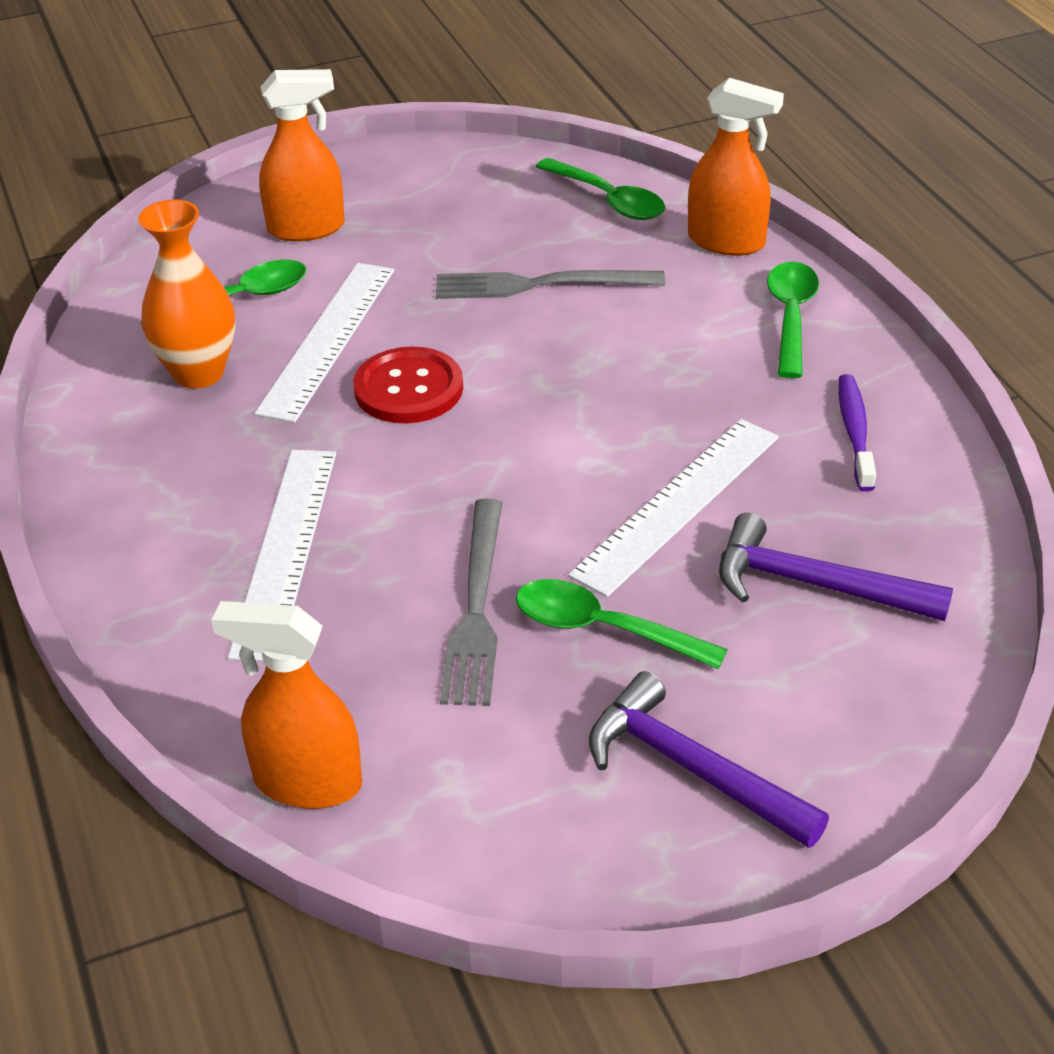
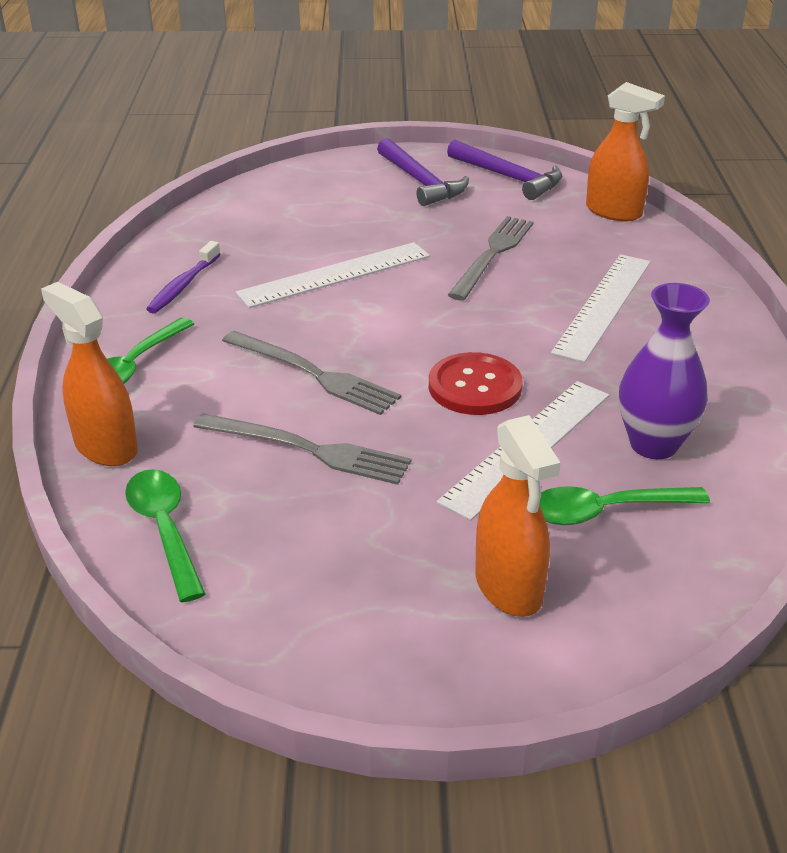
camera: 160 degrees left, 5 degrees down
(198, 373) = (653, 444): orange vase -> purple vase
(307, 228) = (509, 587): orange spray bottle -> orange spray bottle turned 120 degrees counterclockwise
(593, 358) = (313, 374): none -> grey fork
(603, 629) = (426, 233): green spoon -> none
(814, 585) = (294, 225): purple hammer -> purple hammer (509, 177)

